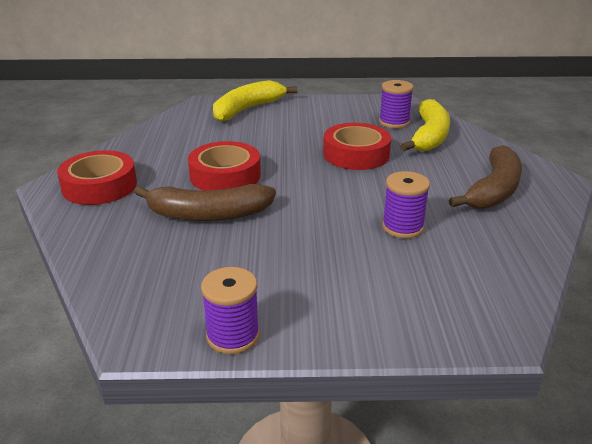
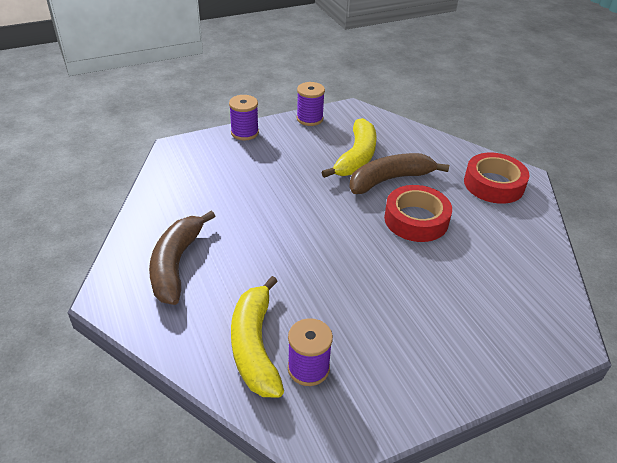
camera: 155 degrees right, 10 degrees up
(247, 109) = (504, 341): yellow banana -> yellow banana (356, 157)
(356, 154) = (322, 283): red tape -> none
(402, 227) = (247, 203): purple spool -> purple spool (244, 133)

